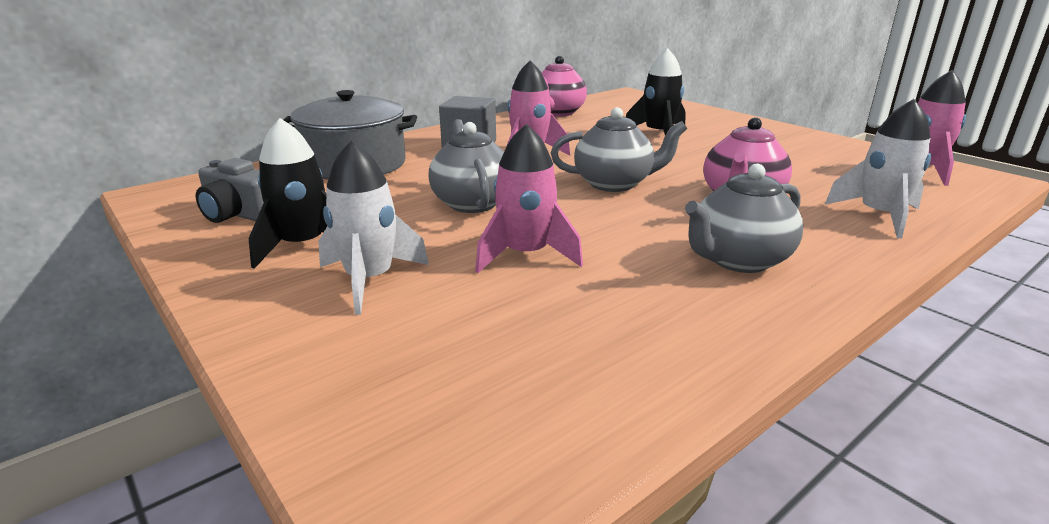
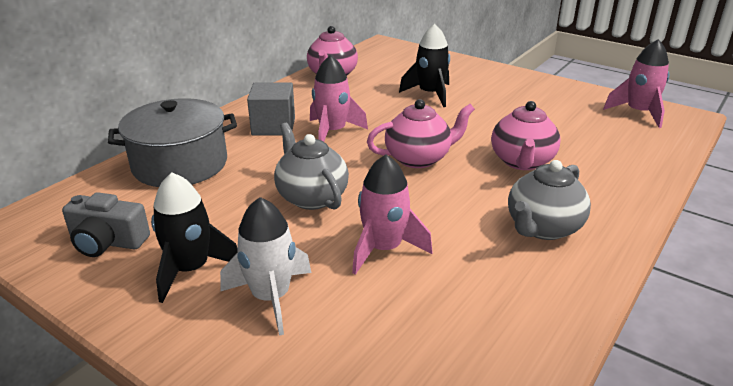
camera: 15 degrees left, 5 degrees up
(614, 184) = (419, 158): grey teapot -> pink teapot
(879, 216) = (624, 167): white rocket -> none

